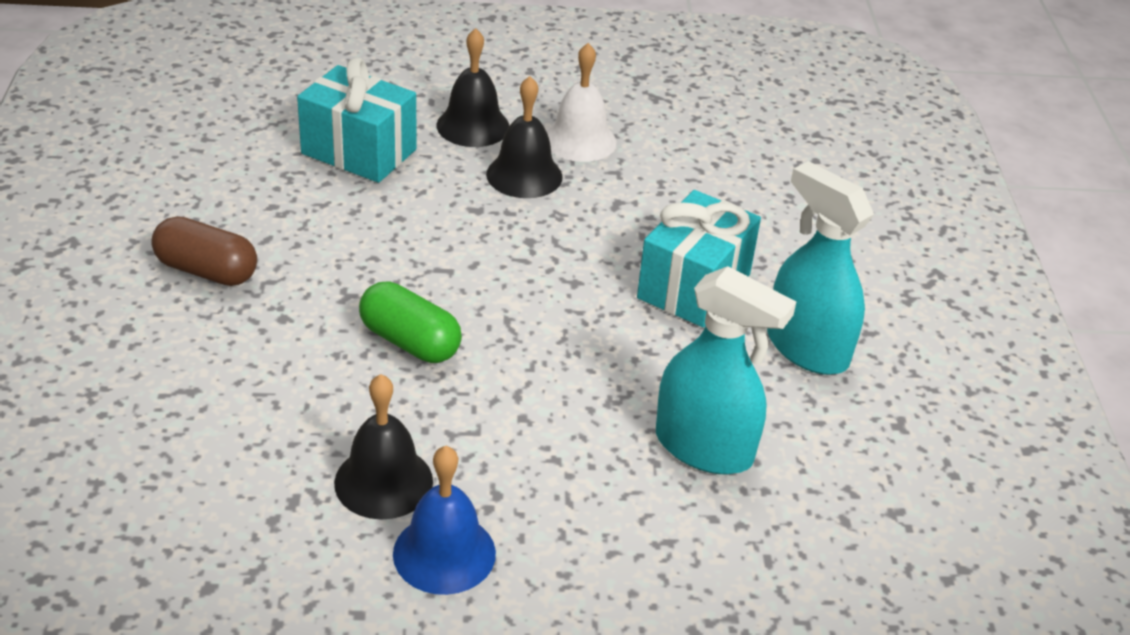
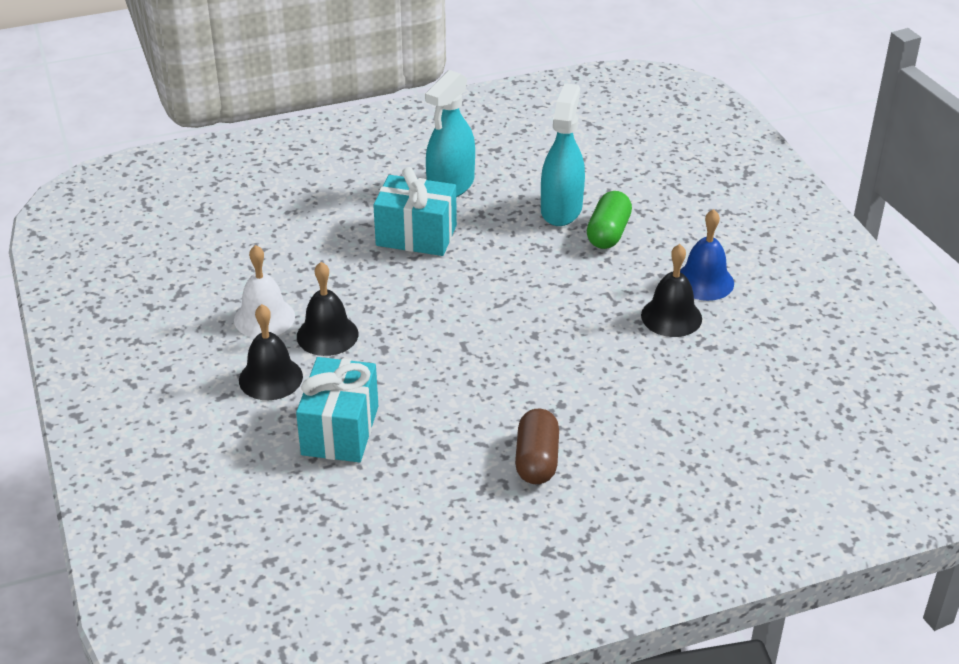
camera: 105 degrees left, 0 degrees up
(410, 342) = (547, 340): green capsule -> green capsule (608, 233)

